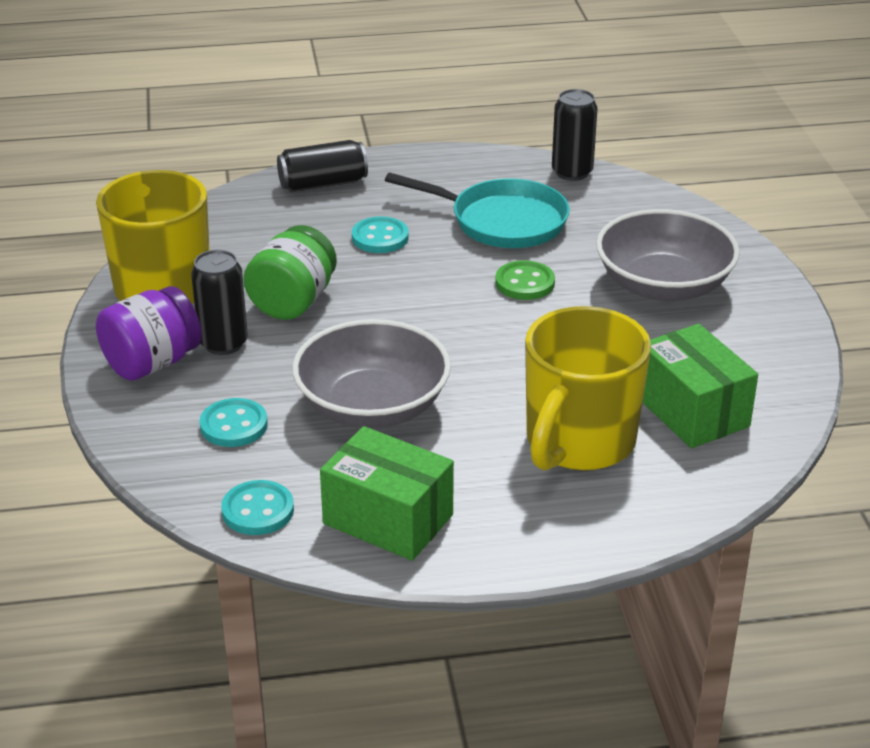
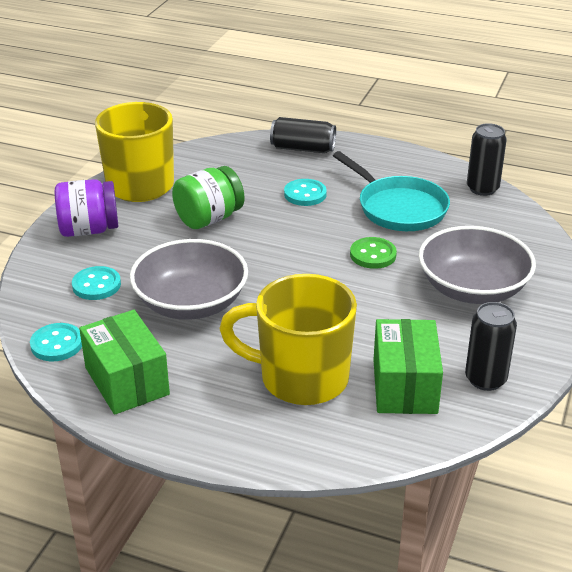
camera: 30 degrees right, 0 degrees up
(223, 343) = (141, 231): black can -> black can (485, 379)
(578, 443) = (301, 378): yellow mug -> yellow mug turned 45 degrees clockwise

